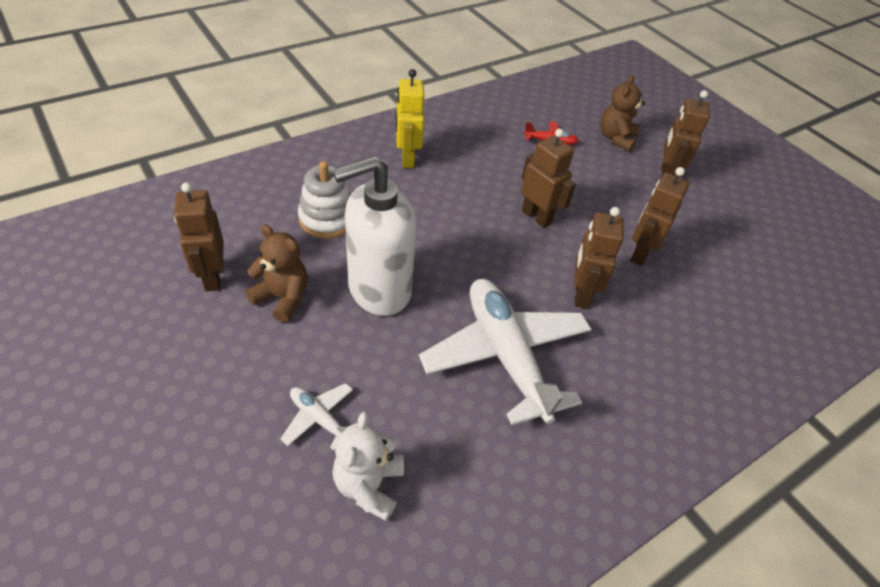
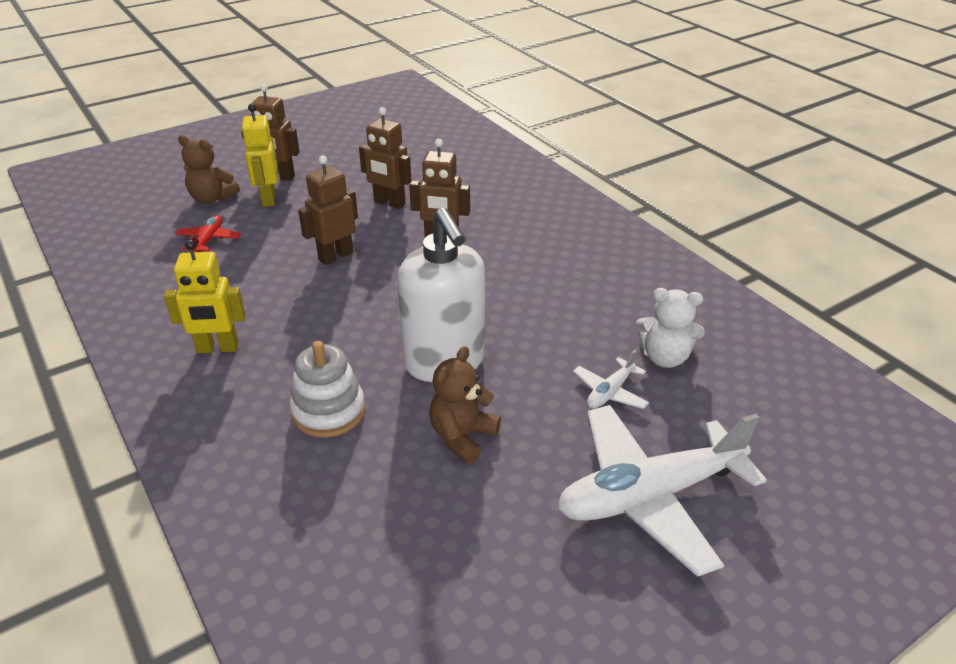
camera: 85 degrees left, 10 degrees down
(212, 277) = (433, 506): brown robot -> none
(505, 355) = (517, 282): white plane -> white plane (649, 496)
(625, 171) = (268, 198): none -> yellow robot

